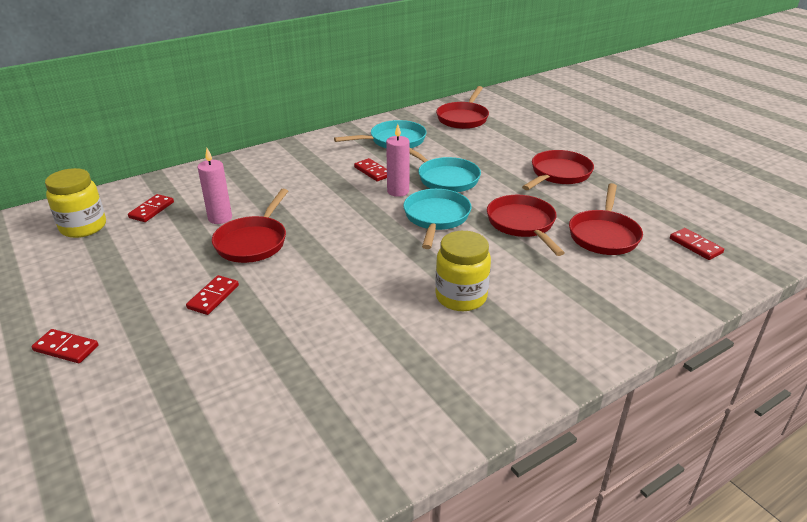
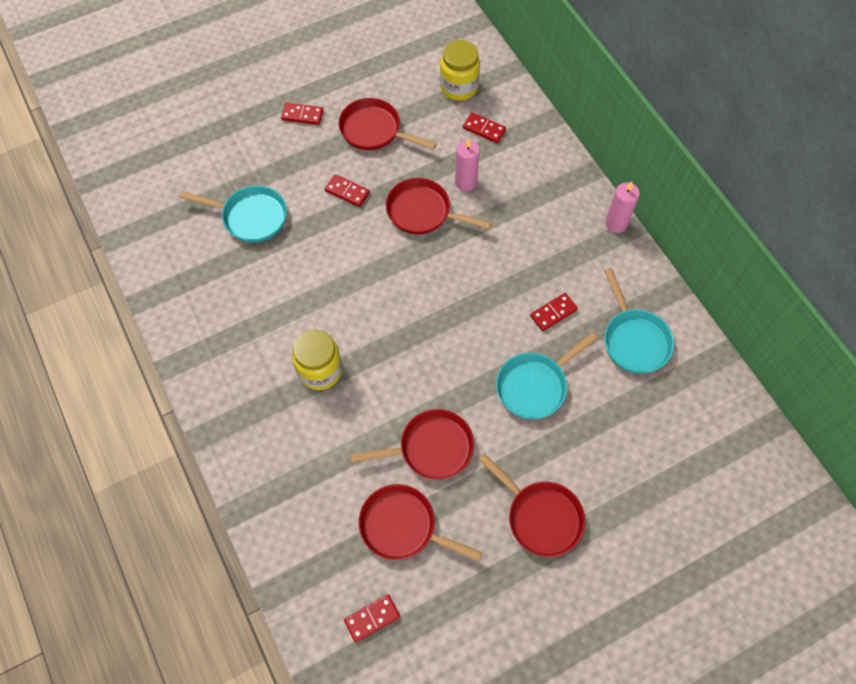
camera: 95 degrees right, 30 degrees up
(66, 348) = (302, 115): red domino -> red domino turned 75 degrees clockwise
(398, 191) = (507, 335): pink candle -> pink candle (616, 224)
(436, 218) = (451, 366): turquoise pan -> turquoise pan (251, 217)
(463, 118) = (707, 431): red pan -> red pan (374, 130)

